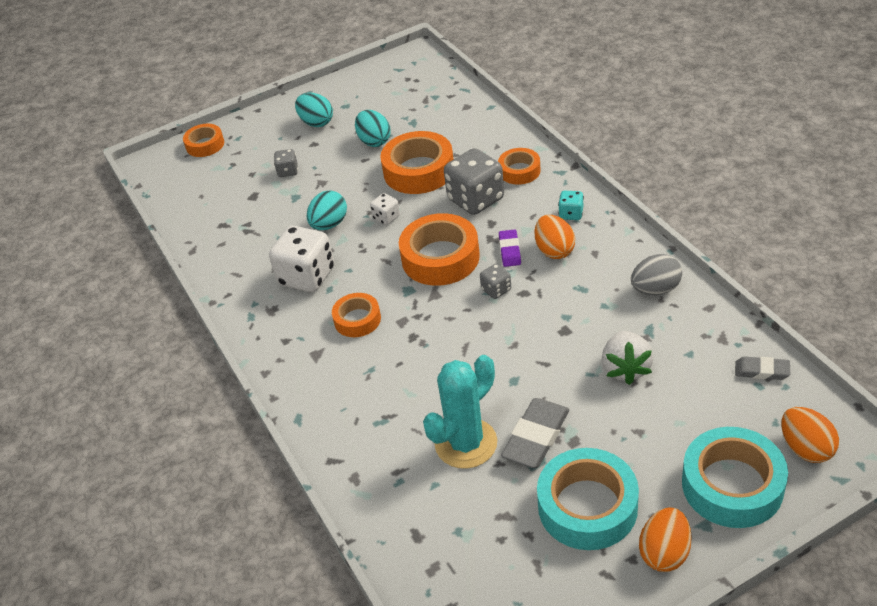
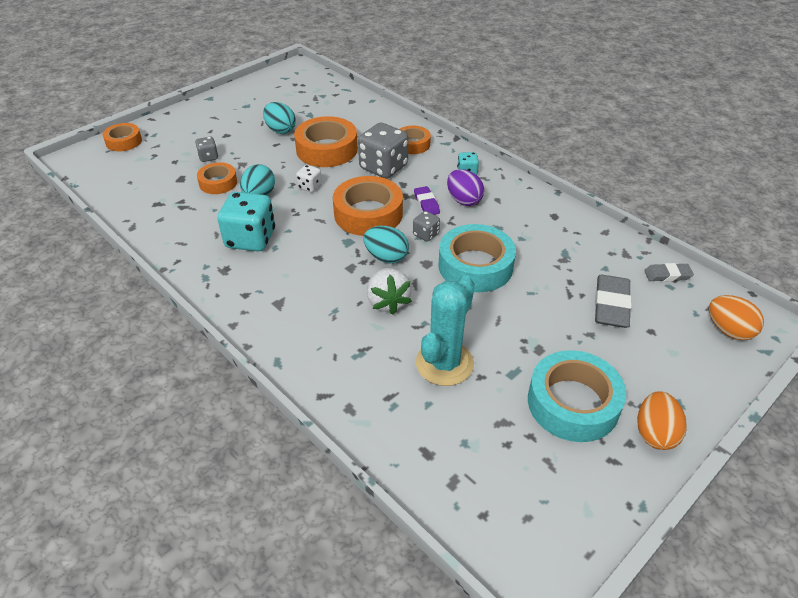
camera: 20 degrees left, 0 degrees up
(307, 277) = (250, 239): white dice -> turquoise dice
(316, 122) = (224, 119): turquoise egg -> turquoise egg (386, 257)
(357, 320) = (309, 270): orange tape -> orange tape (218, 183)
(536, 437) = (505, 350): grey eraser -> grey eraser (611, 305)
(554, 250) = (464, 200): orange egg -> purple egg
(625, 368) = (559, 285): white strawberry -> white strawberry (388, 302)
(655, 289) = (557, 222): grey egg -> none
(732, 485) = (685, 368): turquoise tape -> turquoise tape (475, 266)

